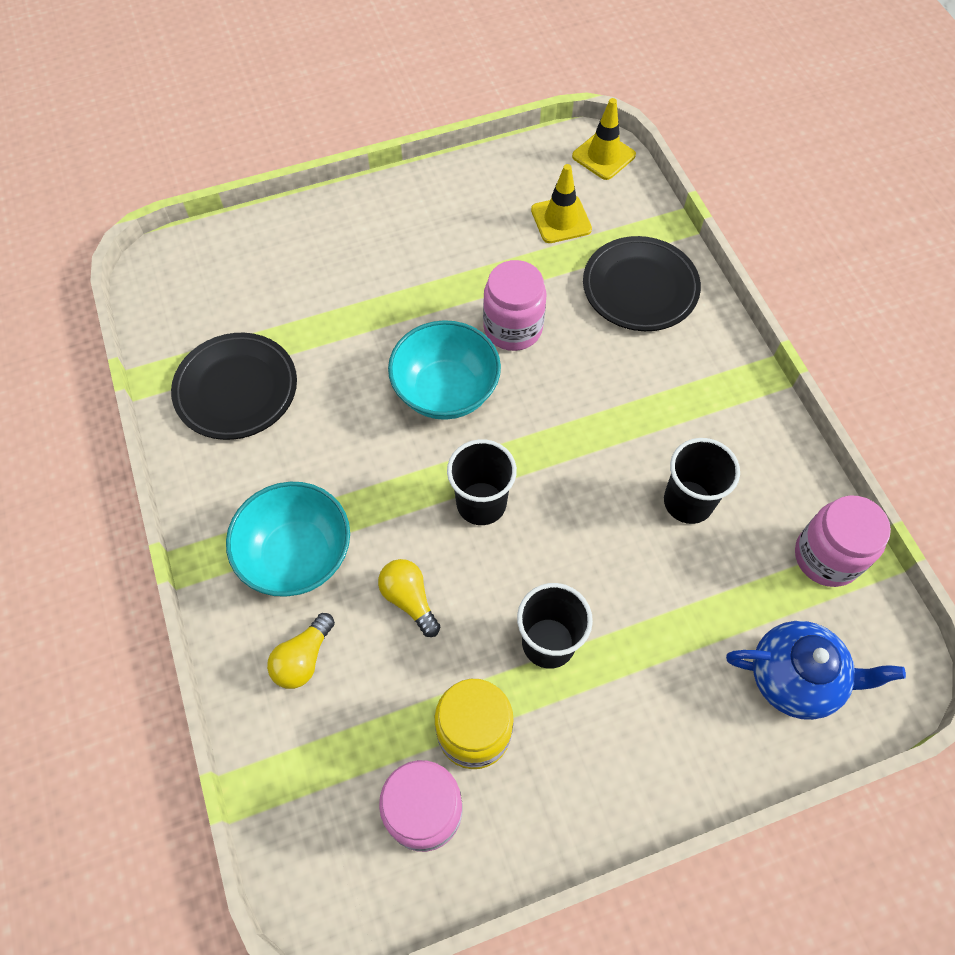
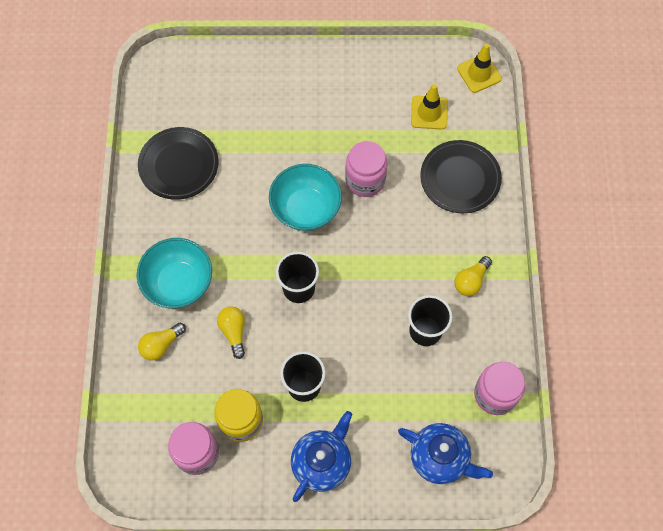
camera: 20 degrees right, 5 degrees up
(626, 751) = (322, 462): none -> blue teapot
(717, 413) = (471, 281): none -> yellow light bulb

